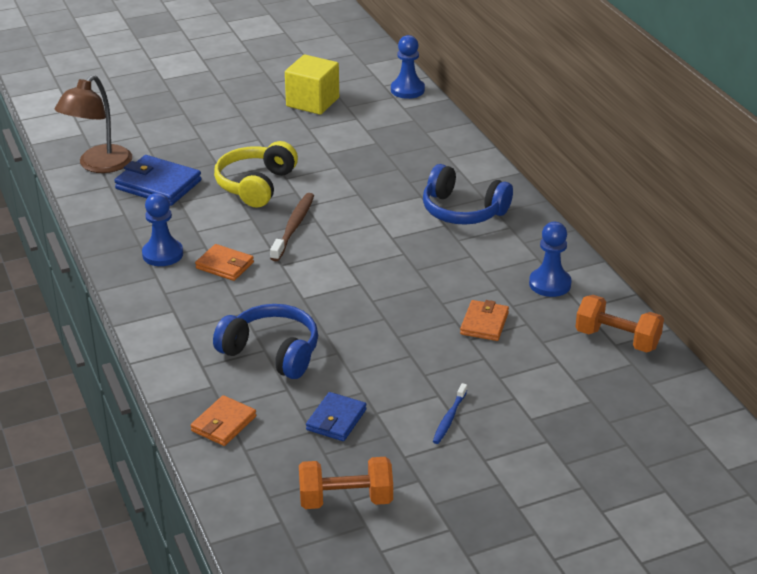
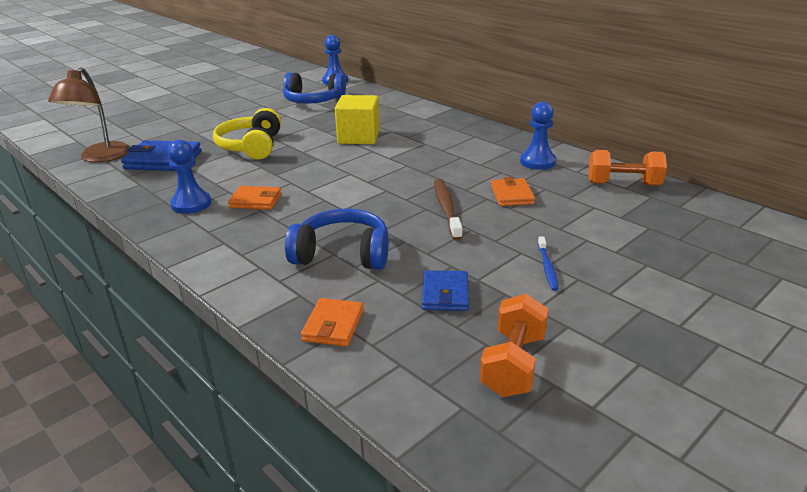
camera: 20 degrees left, 5 degrees down
(293, 227) = (301, 165): brown toothbrush -> brown toothbrush (446, 208)
(312, 102) = (267, 96): yellow cube -> yellow cube (359, 137)
(346, 500) = (513, 364): orange dumbbell -> orange dumbbell turned 45 degrees counterclockwise
(462, 211) = (431, 133): blue headphones -> blue headphones (313, 101)

